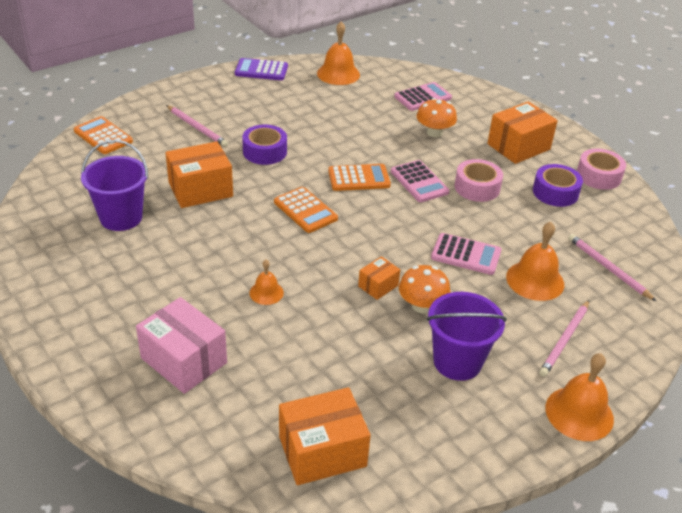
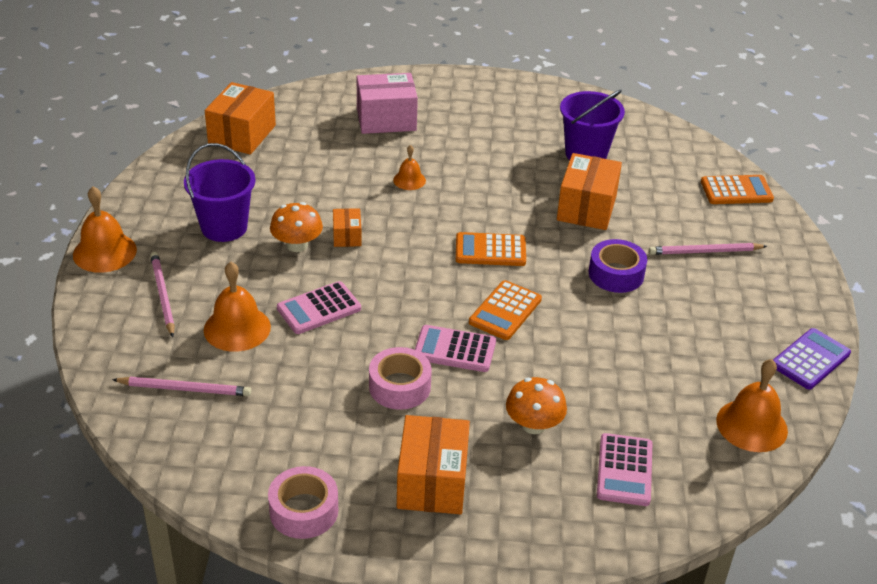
camera: 130 degrees right, 0 degrees up
(555, 192) = (322, 444): purple tape -> none

